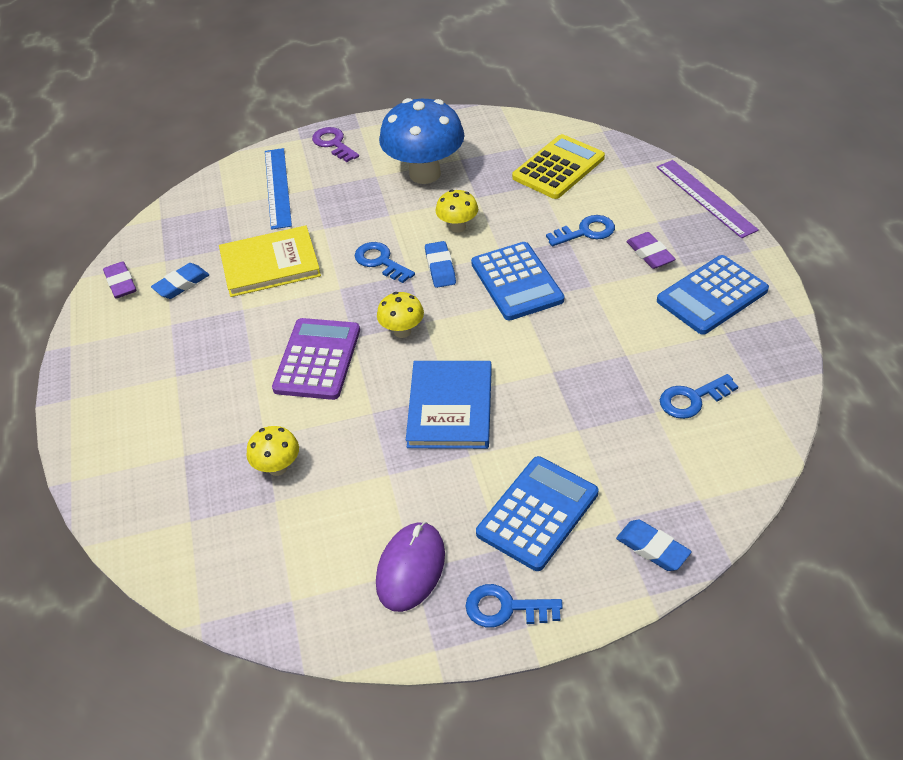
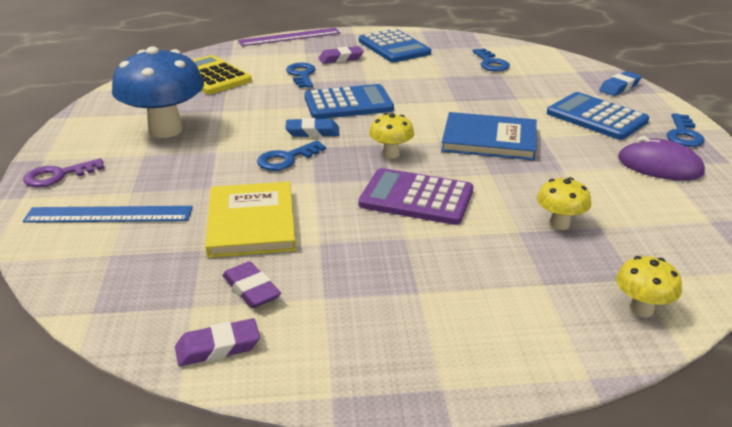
camera: 85 degrees left, 15 degrees down
(181, 284) = (251, 289): blue eraser -> purple eraser
(458, 227) = (260, 121): yellow mushroom -> yellow mushroom (641, 309)

